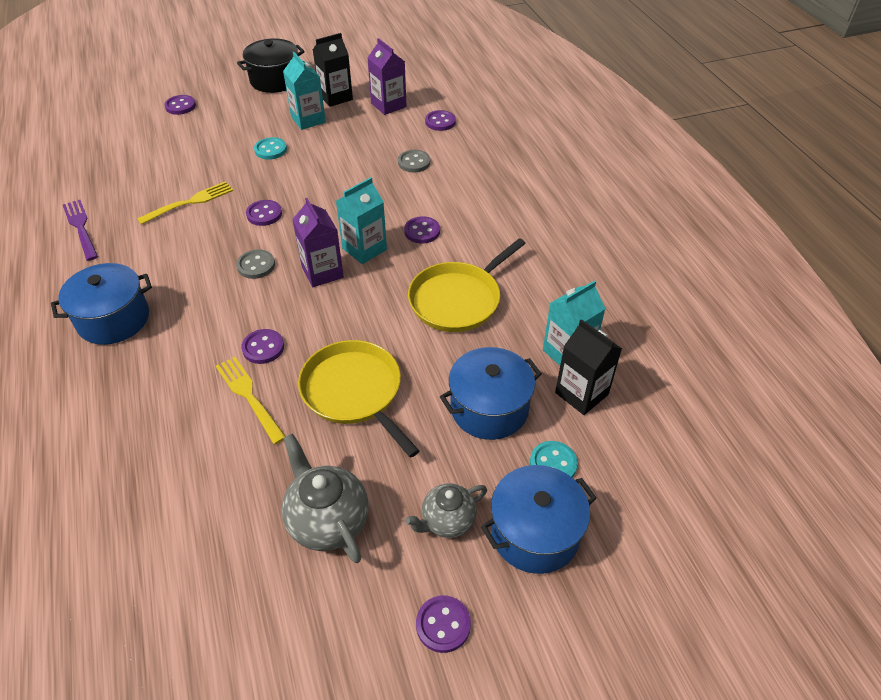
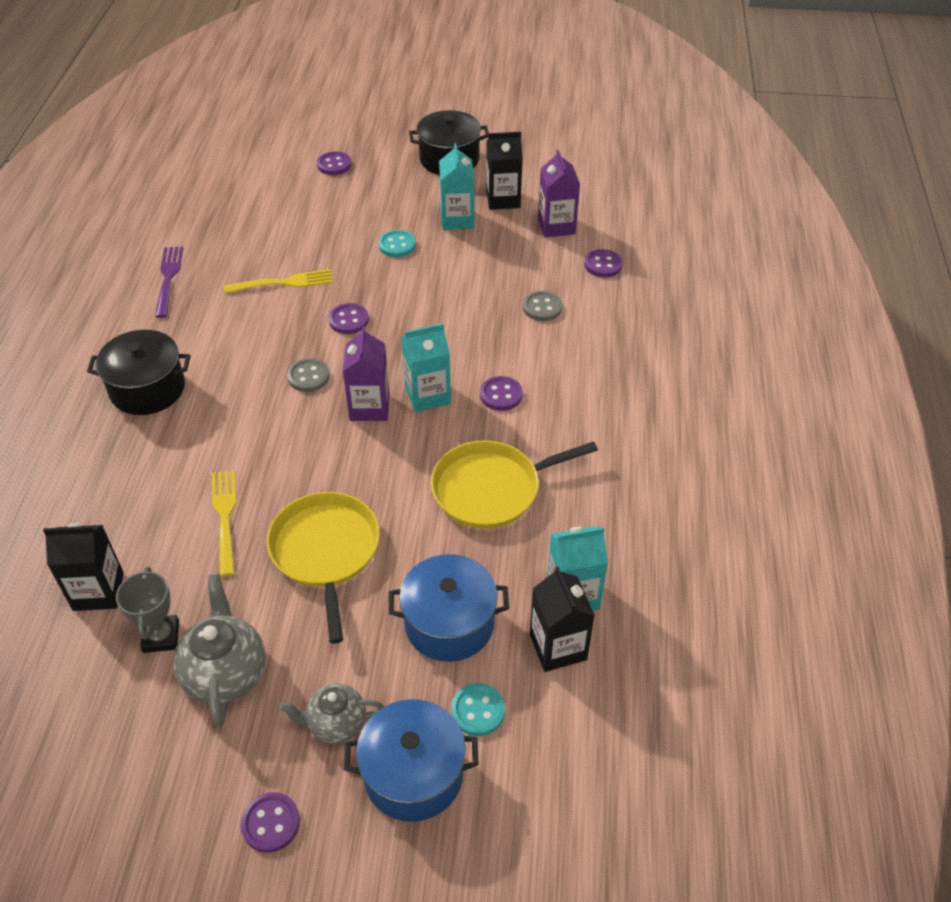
camera: 25 degrees right, 0 degrees up
(113, 319) = (147, 389): blue pot -> black pot
(166, 500) = (98, 591): none -> black carton
(249, 514) = (161, 636): none -> grey trophy
(263, 348) = (266, 470): purple button -> none

